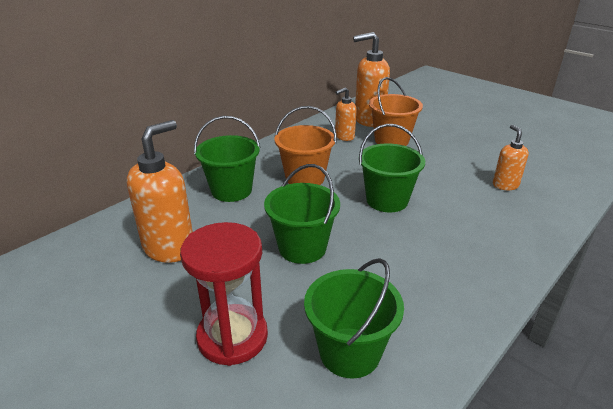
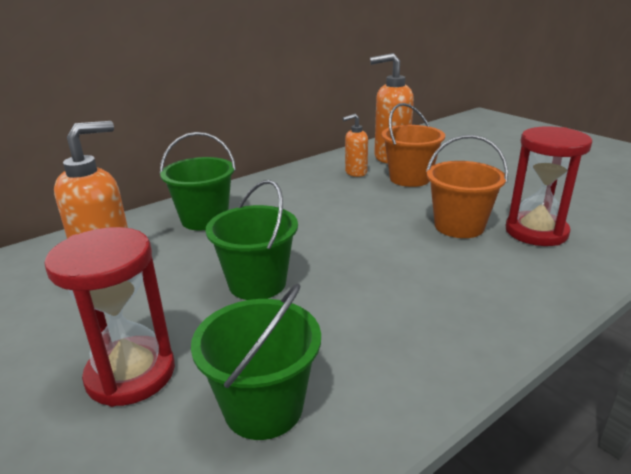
camera: 10 degrees right, 5 degrees down
(305, 178) = (292, 211): orange bucket -> orange bucket (459, 226)
(387, 200) = (380, 239): green bucket -> none
(505, 185) = (536, 232): orange soap dispenser -> red hourglass

